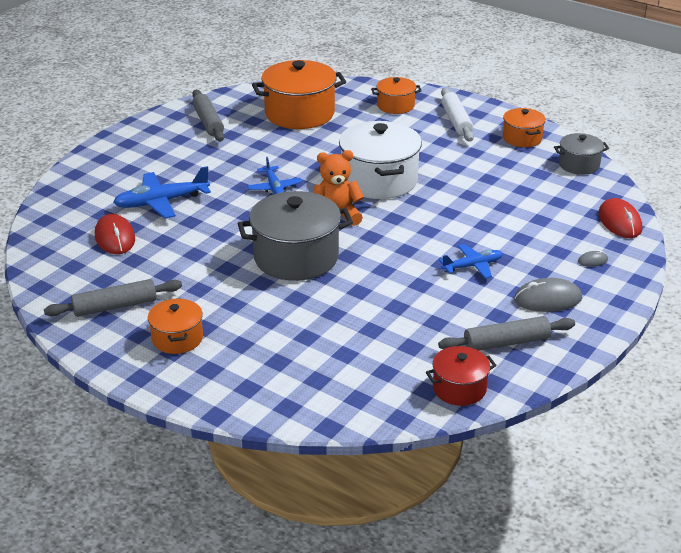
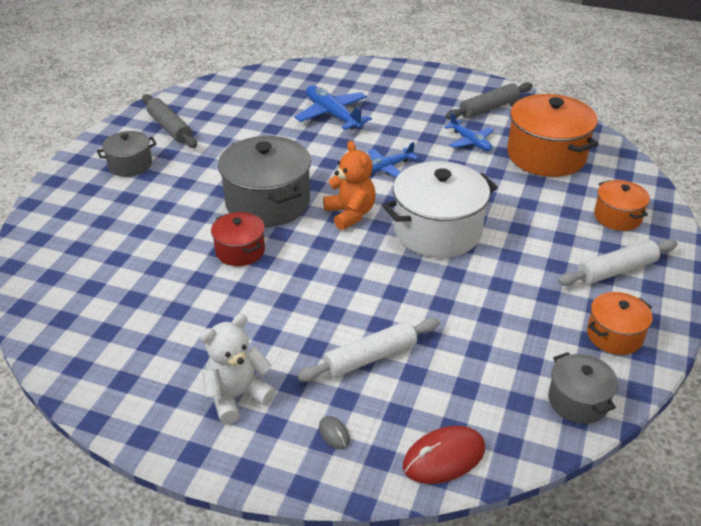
camera: 75 degrees right, 5 degrees up
(115, 237) = (268, 106): red mouse -> none
(177, 338) = (130, 165): orange pot -> grey pot
(459, 388) = (66, 341): red pot -> red pot (240, 251)
(472, 266) = (288, 324): blue plane -> blue plane (470, 141)
(506, 343) = (146, 369): grey rolling pin -> none
(520, 234) = (370, 357): none -> white rolling pin
(547, 299) = (237, 396): grey mouse -> white teddy bear

